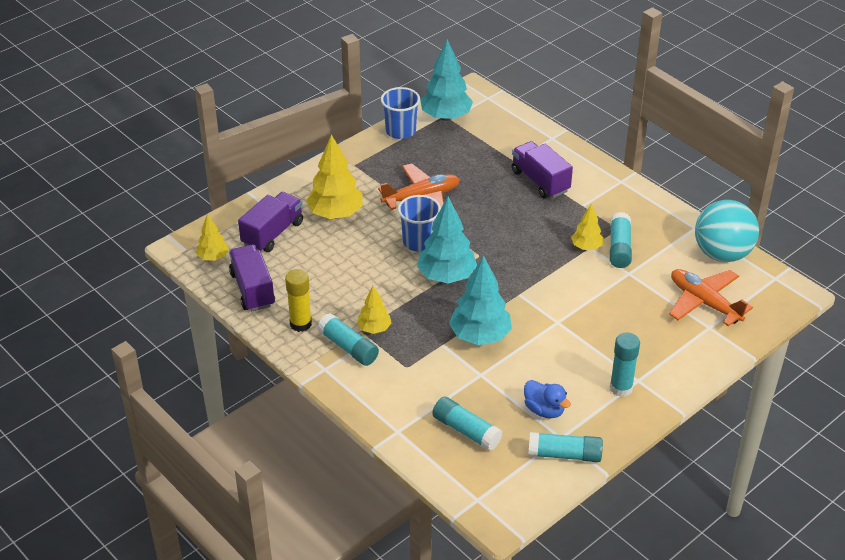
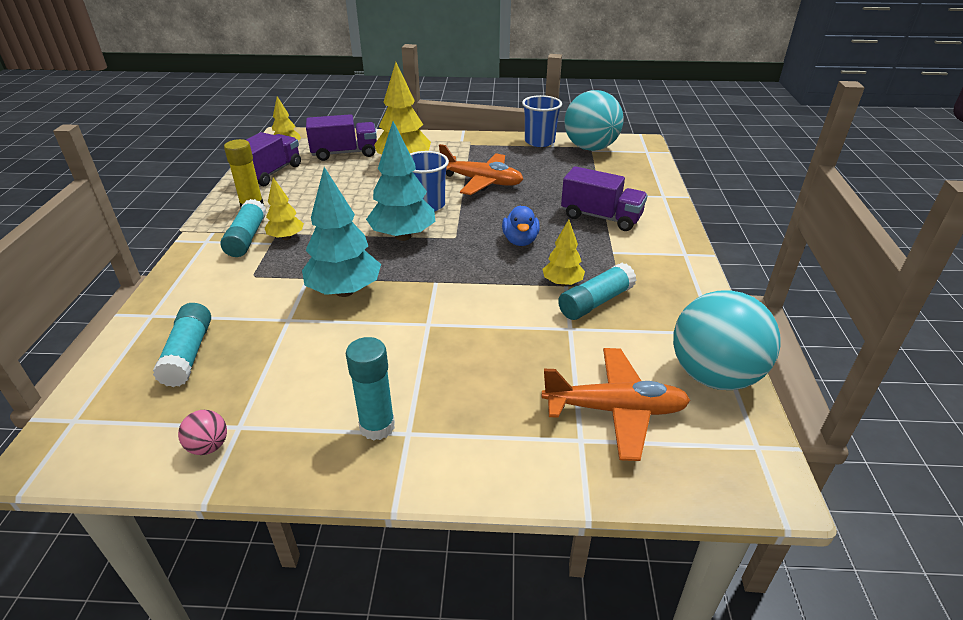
camera: 45 degrees right, 5 degrees down
(446, 117) = (590, 148): turquoise tree -> turquoise ball
(540, 181) = (601, 217): purple truck -> purple truck turned 105 degrees clockwise
(544, 410) = (275, 388): blue duck -> blue duck (520, 241)
(564, 455) = (209, 446): turquoise glue stick -> pink ball
(704, 303) = (614, 410): orange plane -> orange plane turned 90 degrees clockwise

